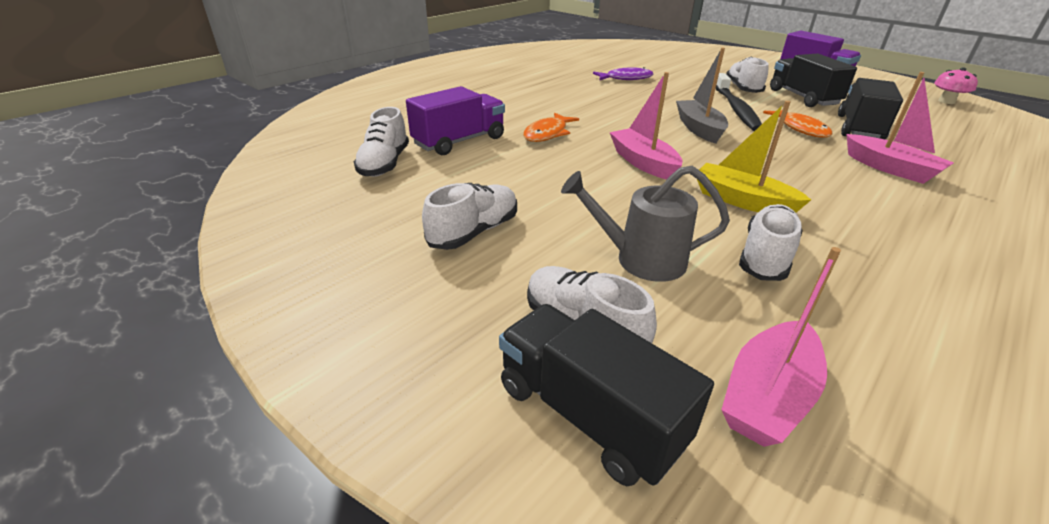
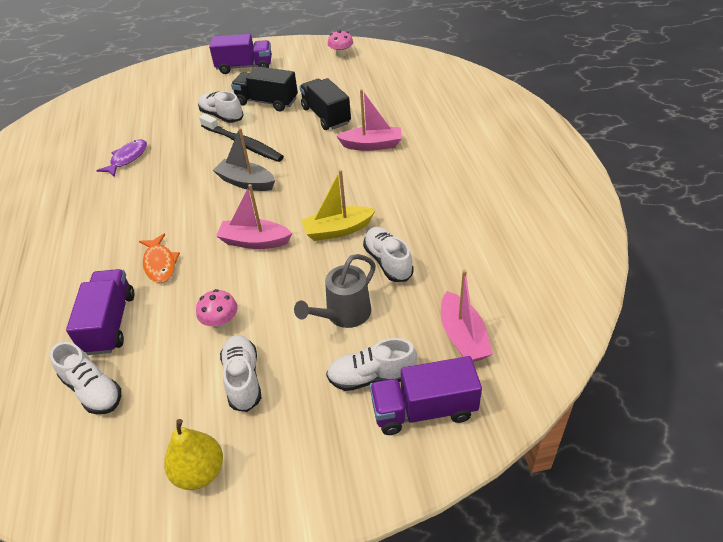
camera: 50 degrees left, 10 degrees up
(337, 258) = (200, 472): none -> yellow pear
(526, 188) = (221, 322): none -> pink mushroom
(589, 414) = (424, 410): black truck -> purple truck
(800, 128) = (298, 138): orange fish -> none

